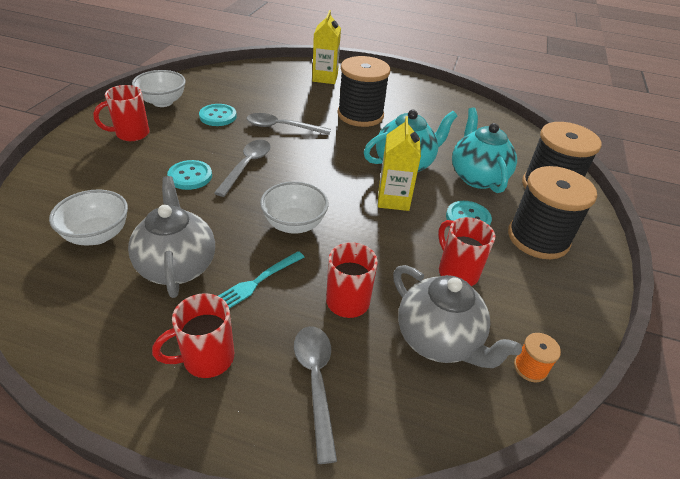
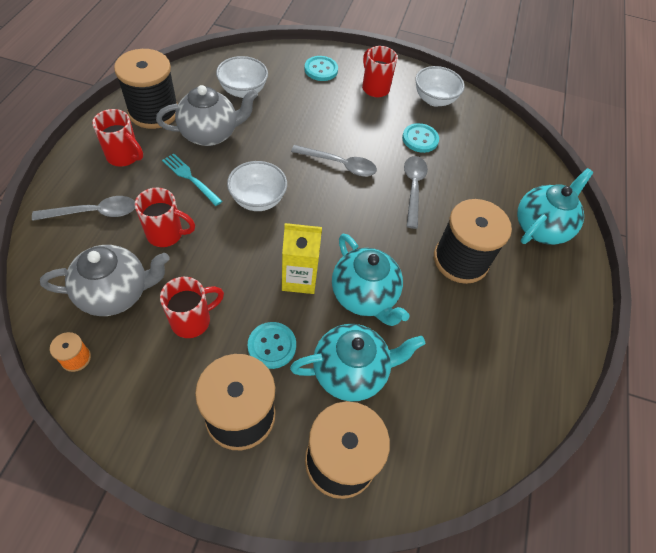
camera: 85 degrees right, 15 degrees up
(111, 331) = (153, 112): none -> black spool
(190, 176) = (318, 130): turquoise button -> turquoise button (321, 70)
(206, 358) = (124, 156): red mug -> red mug turned 150 degrees clockwise
(325, 78) = (541, 227): yellow carton -> turquoise teapot
(439, 340) = (116, 293): grey teapot -> grey teapot turned 150 degrees counterclockwise

